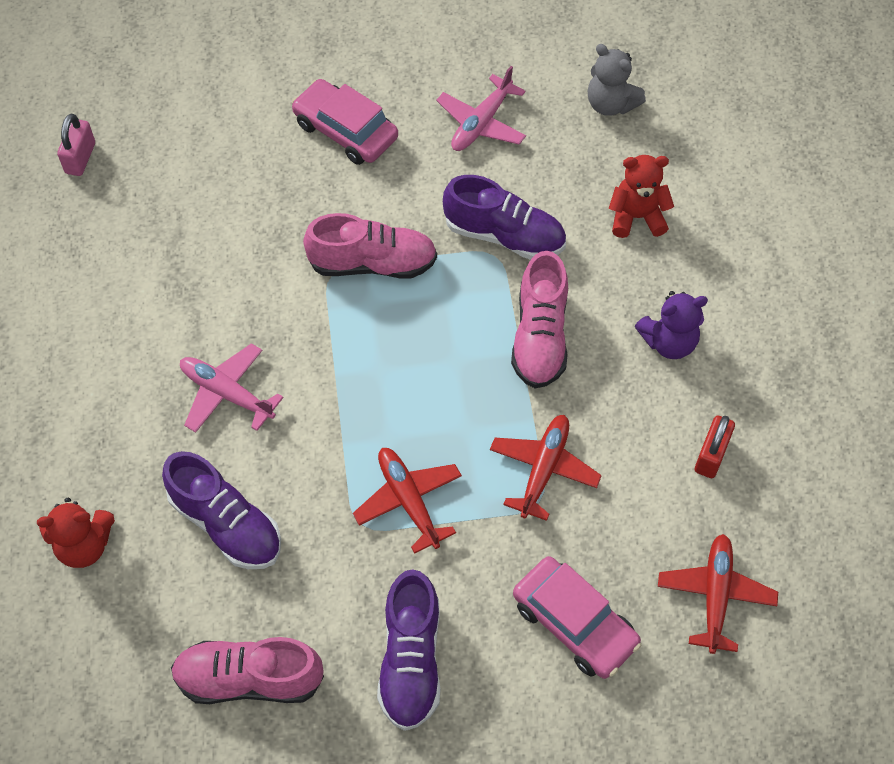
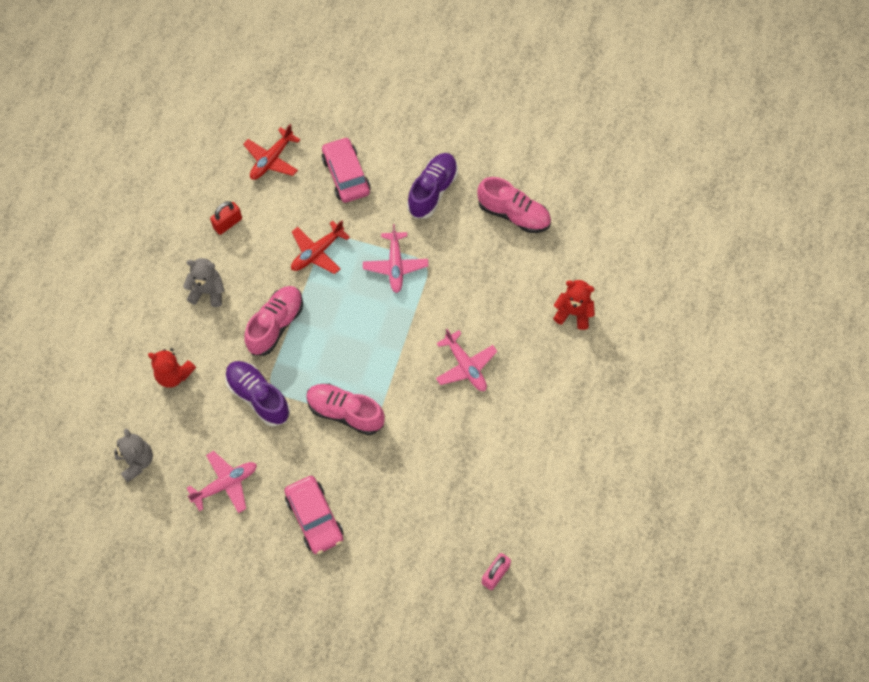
camera: 155 degrees left, 5 degrees up
(226, 524) = (495, 293): purple shoe -> none
(408, 500) = (395, 266): red plane -> pink plane
(669, 342) = (208, 291): purple teddy bear -> grey teddy bear

